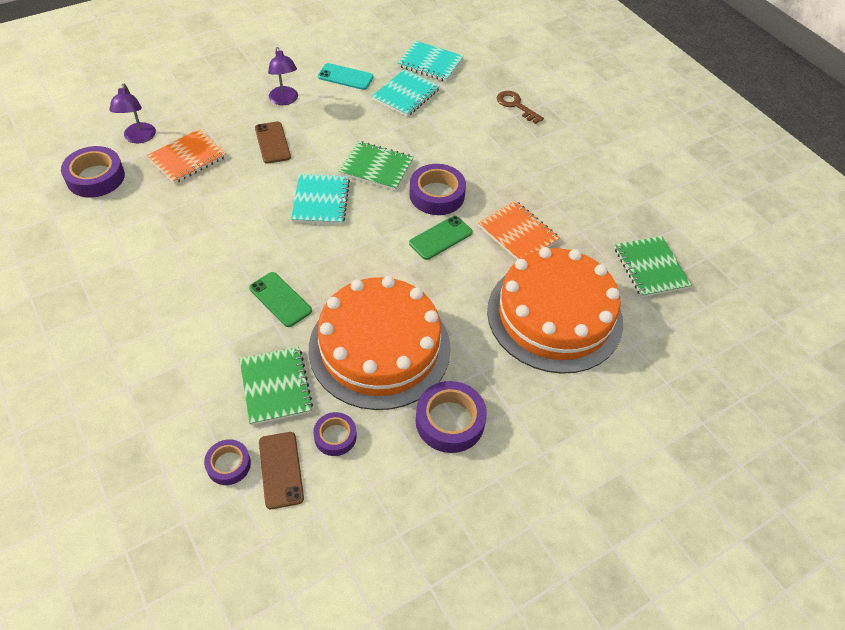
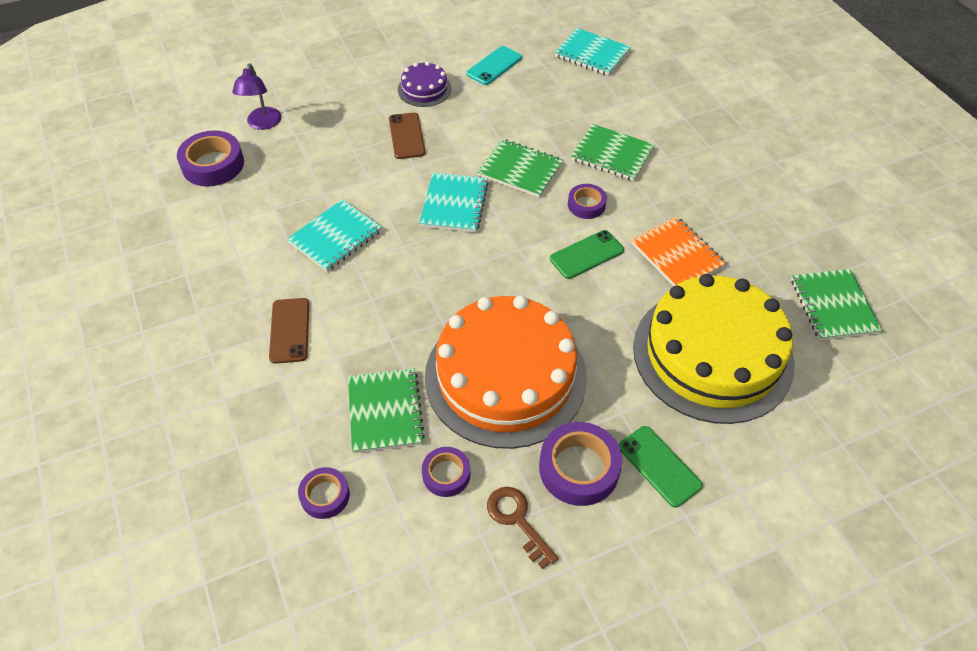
camera: 10 degrees right, 0 degrees up
(188, 158) = (313, 148): orange notebook -> none
(280, 299) = (399, 313): green phone -> green phone (659, 466)
(281, 470) = (382, 507): brown phone -> brown phone (290, 330)
(284, 100) = (424, 89): purple lamp -> purple cake
(345, 77) = (494, 66): turquoise phone -> turquoise phone turned 75 degrees counterclockwise
(406, 94) = (561, 88): turquoise notebook -> turquoise notebook (335, 237)
(437, 195) = (586, 205): purple tape -> purple tape, size x0.60
(455, 150) = (612, 154): none -> green notebook
(516, 105) = (687, 106): brown key -> brown key (517, 520)
(554, 315) = (712, 354): orange cake -> yellow cake

